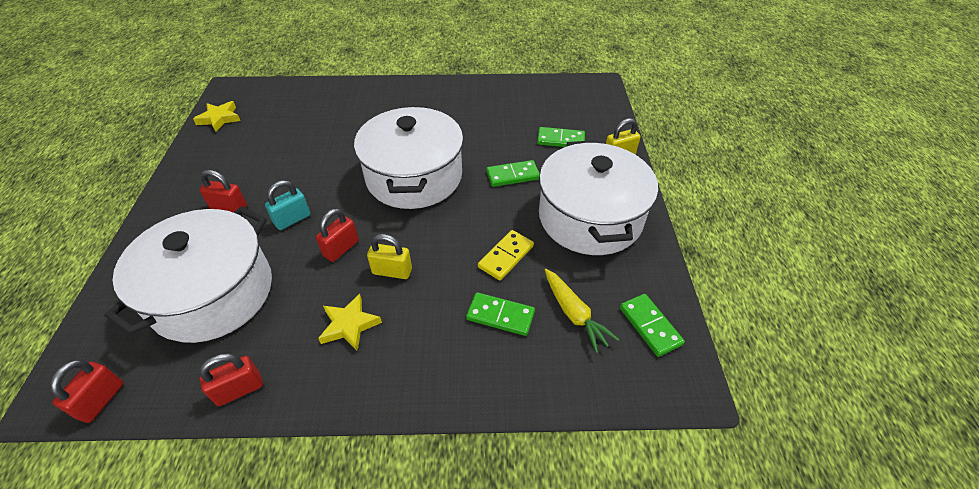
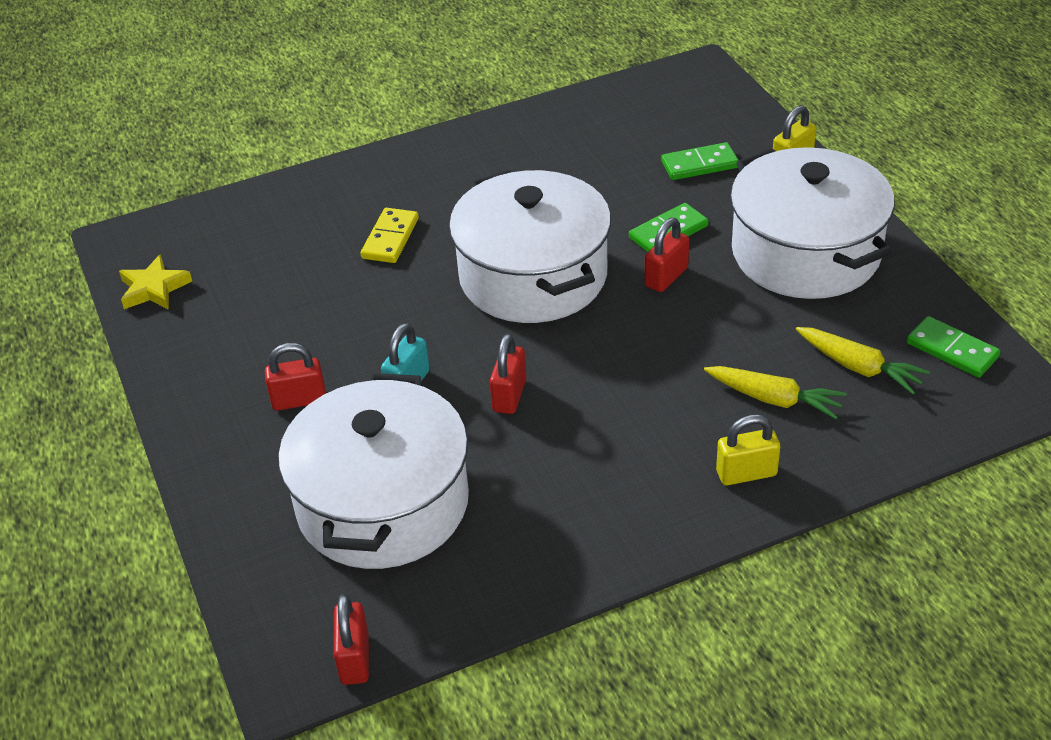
camera: 20 degrees left, 5 degrees down
(239, 389) = (520, 584): red padlock -> red padlock (666, 277)
(349, 325) = (597, 473): yellow star -> none
(392, 271) = (601, 398): yellow padlock -> yellow padlock (746, 473)
(500, 315) = (774, 399): green domino -> yellow carrot
(506, 256) = (733, 333): yellow domino -> yellow domino (390, 238)

